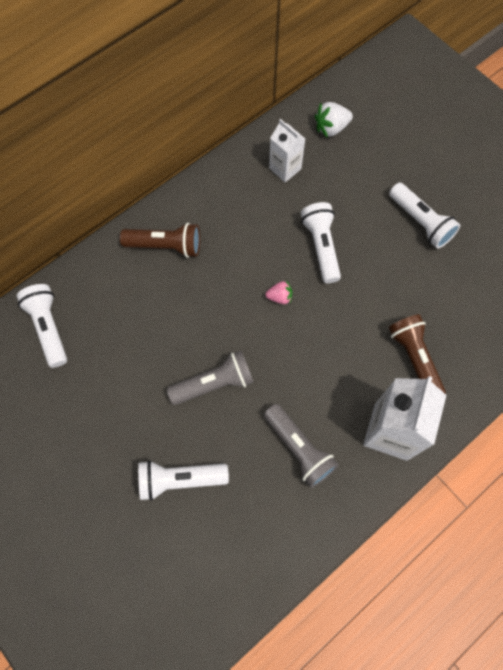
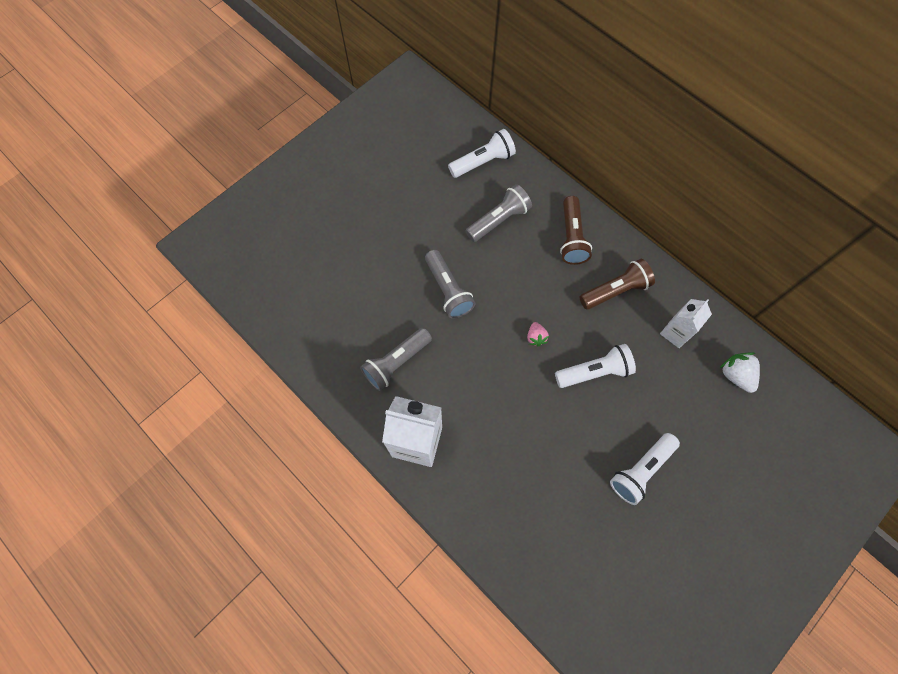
camera: 85 degrees right, 0 degrees up
(131, 319) = (498, 220): none -> grey flashlight
(180, 480) = (366, 273): white flashlight -> none
(414, 358) = (489, 463): brown flashlight -> brown flashlight (615, 290)

